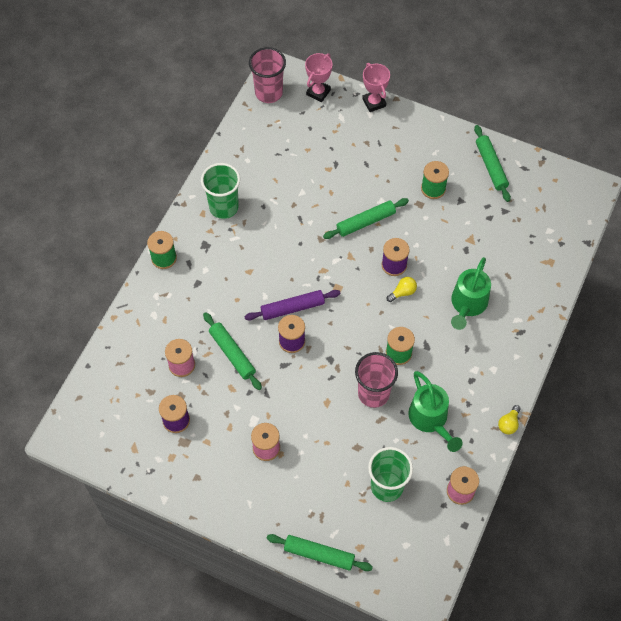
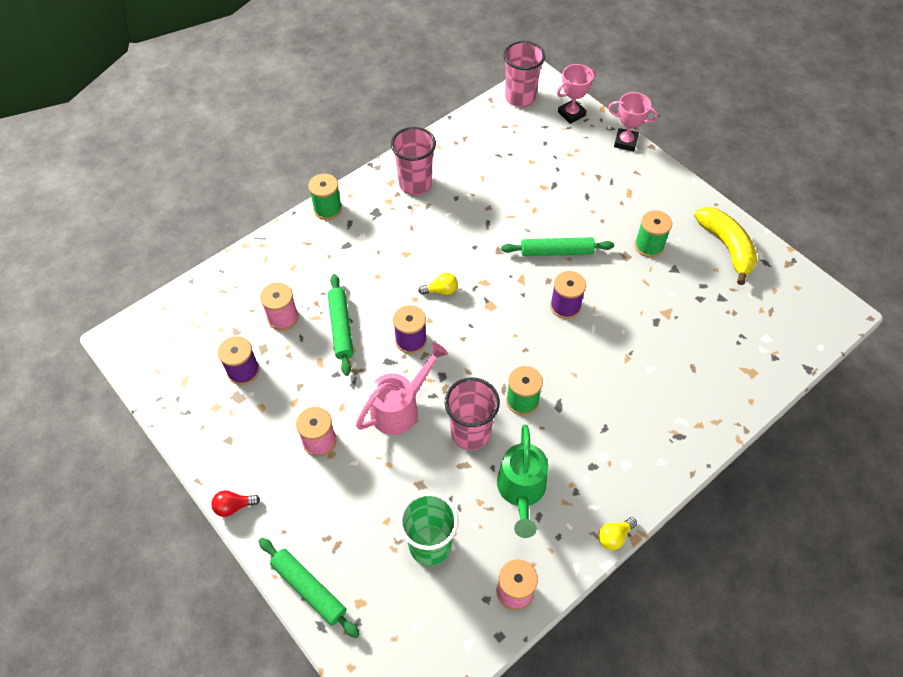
camera: 25 degrees right, 5 degrees down
(224, 207) = (415, 184): green cup -> pink cup
(231, 523) = (234, 506): none -> red light bulb
(292, 308) = (430, 307): purple rolling pin -> none
(312, 396) = (400, 407): none -> pink watering can
(374, 102) = (625, 142): pink trophy -> pink trophy turned 75 degrees counterclockwise
(403, 292) = (560, 338): yellow light bulb -> yellow light bulb (441, 290)
(467, 305) = (629, 381): green watering can -> none
(491, 166) = (726, 247): green rolling pin -> yellow banana

